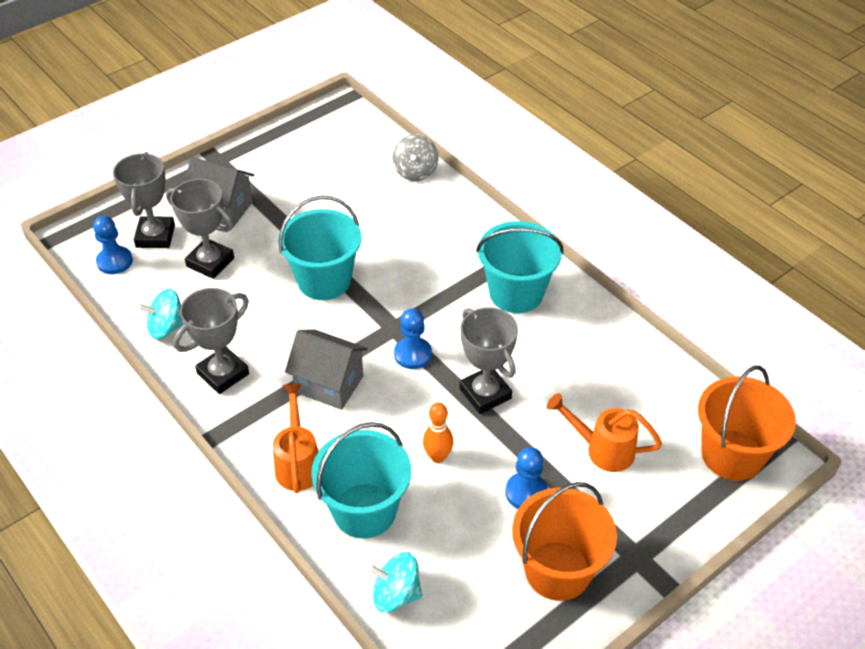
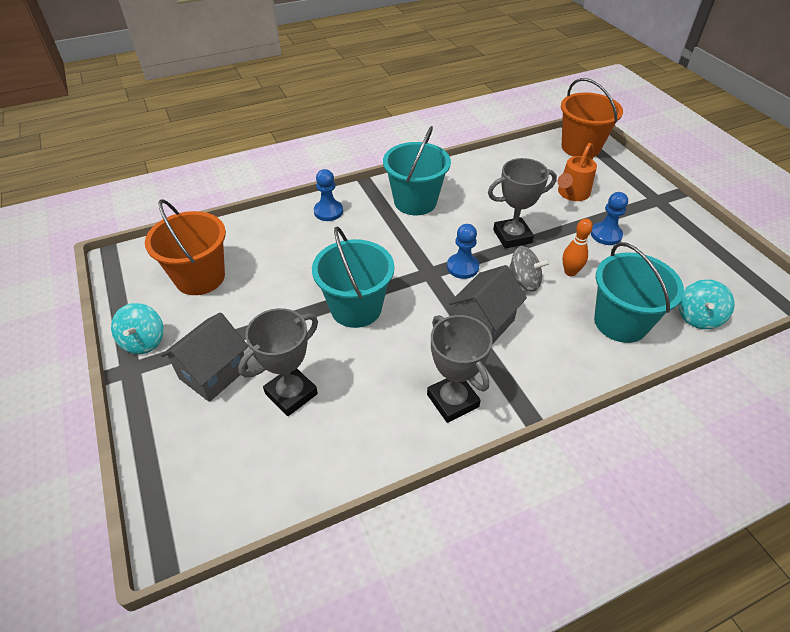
camera: 75 degrees left, 0 degrees up
(114, 261) = (245, 490): blue pawn -> blue pawn (328, 211)
(155, 236) = (223, 442): grey trophy -> none
(167, 327) = (373, 444): turquoise spinning top -> turquoise spinning top (144, 341)
(298, 462) = (568, 357): orange watering can -> none
(415, 171) = (246, 228): grey spinning top -> grey spinning top (524, 282)
(557, 570) = (670, 234): orange bucket -> orange bucket (200, 277)

